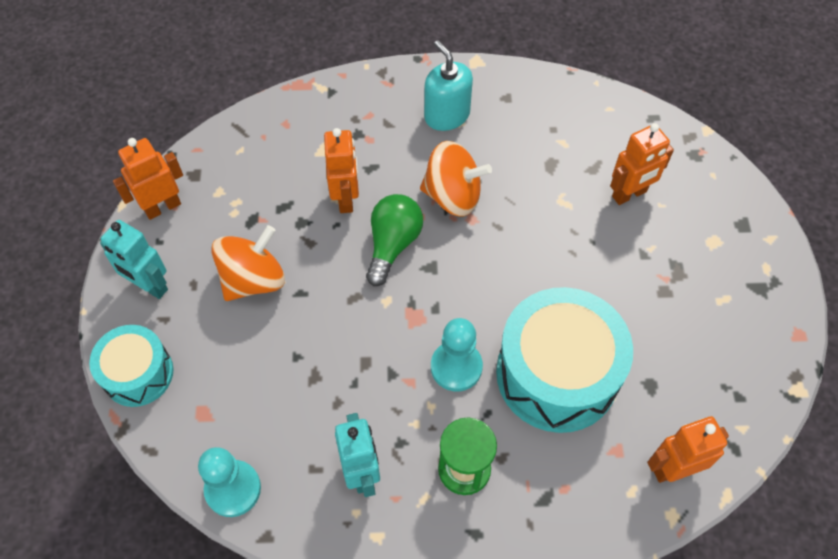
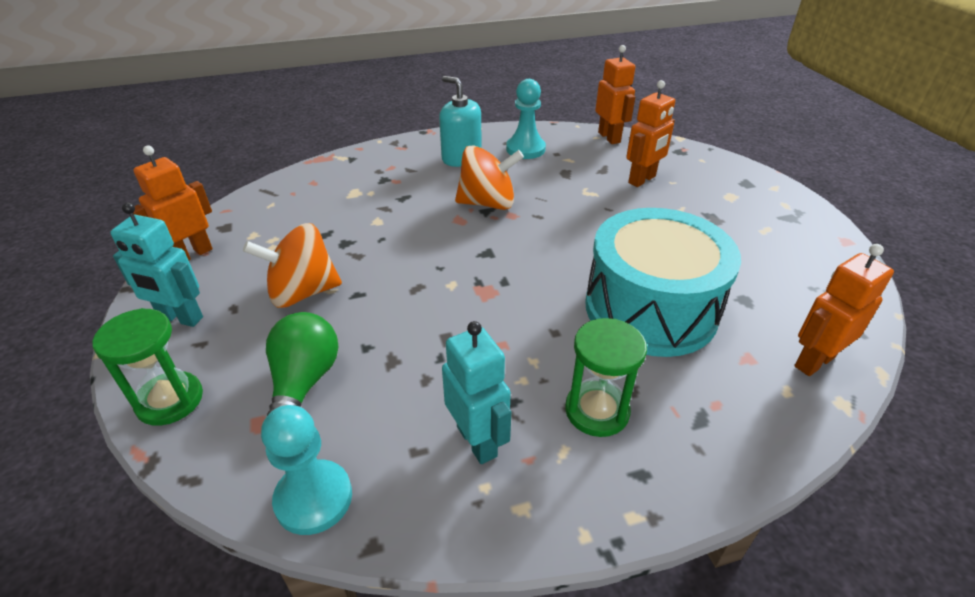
camera: 15 degrees left, 20 degrees down
(138, 373) = (170, 400): turquoise drum -> green hourglass
(253, 279) = (302, 292): orange spinning top -> orange spinning top turned 135 degrees counterclockwise
(346, 198) = (386, 220): orange robot -> orange robot (609, 137)
(393, 244) = (443, 243): green light bulb -> green light bulb (304, 382)
(456, 367) = (546, 322): turquoise pawn -> turquoise pawn (525, 149)

